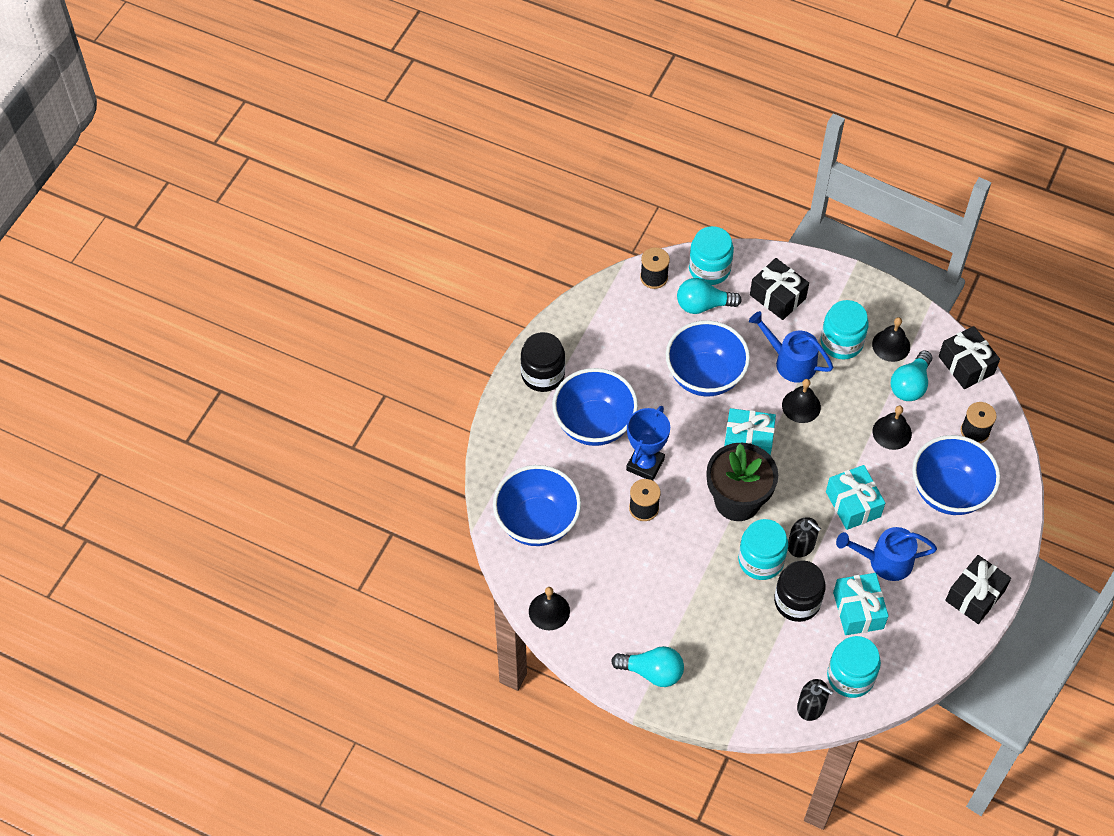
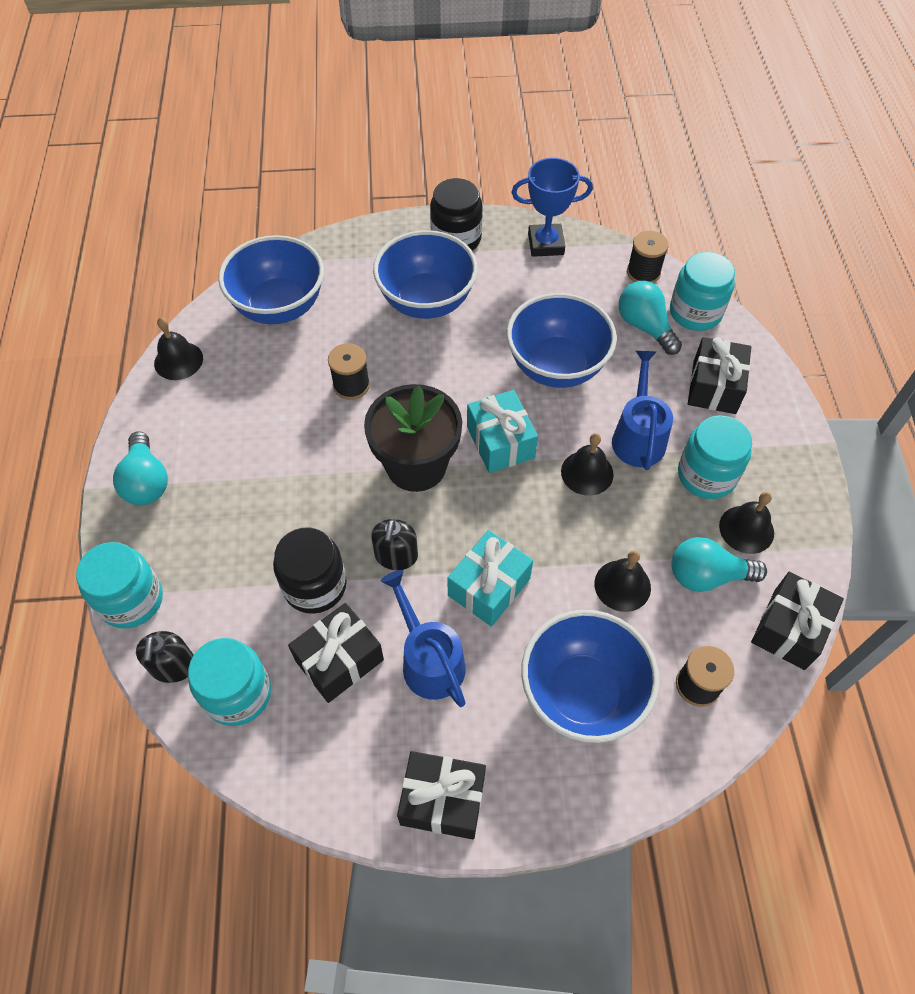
camera: 60 degrees right, 0 degrees up
(645, 464) = (407, 363): blue trophy -> blue trophy (545, 244)
(761, 560) = (350, 523): turquoise jar -> turquoise jar (131, 600)
(858, 610) = (339, 660): turquoise gift -> black gift

